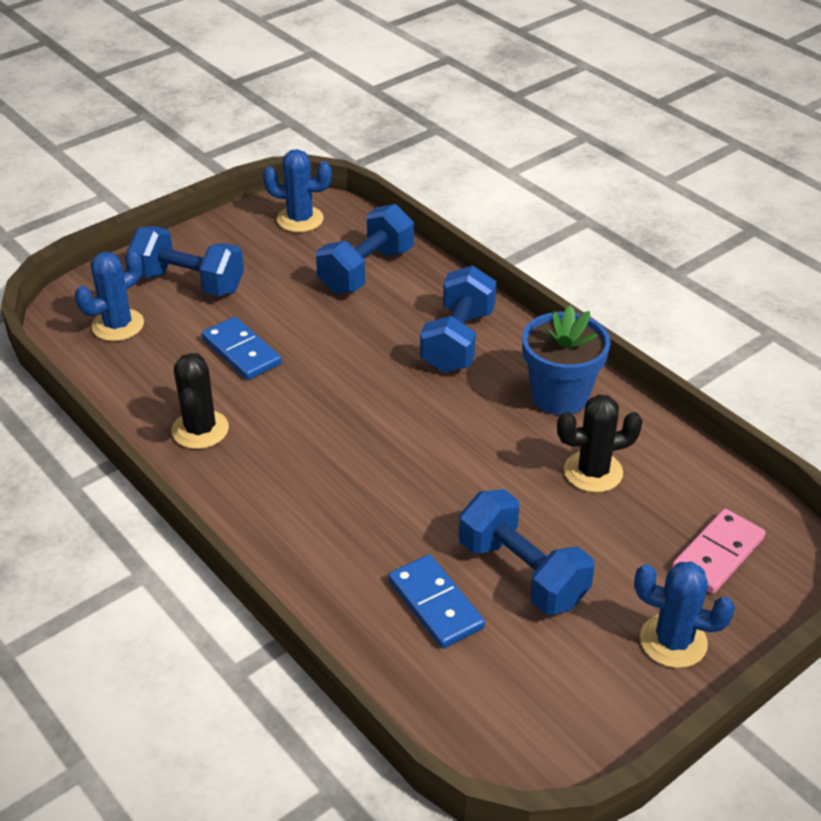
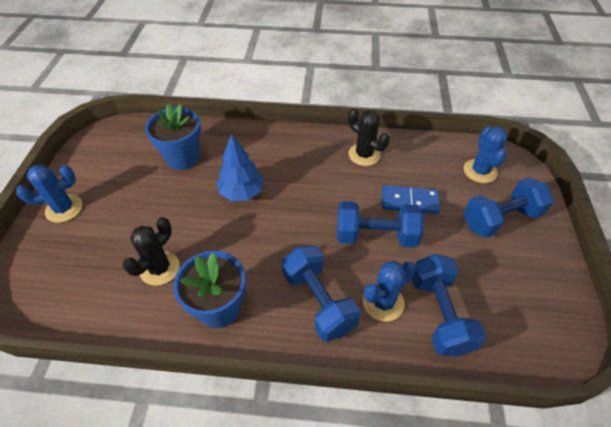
camera: 135 degrees right, 10 degrees up
(300, 219) = (541, 324): blue cactus -> blue cactus (383, 302)
(410, 492) = (242, 192): none -> blue tree
(435, 604) = (183, 158): blue domino -> blue flower pot
(522, 573) = (156, 192): blue dumbbell -> blue dumbbell (375, 236)
(717, 554) = (59, 267): pink domino -> none

